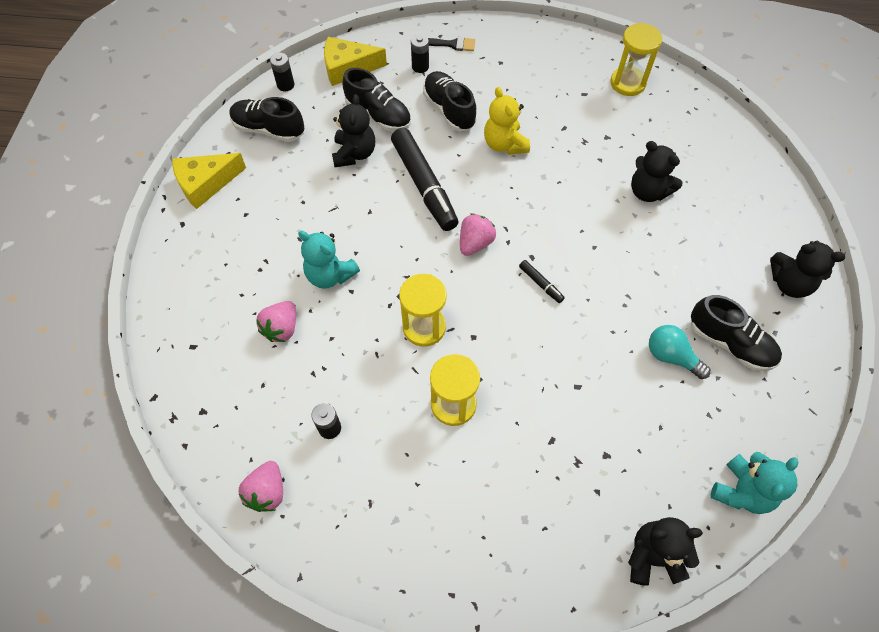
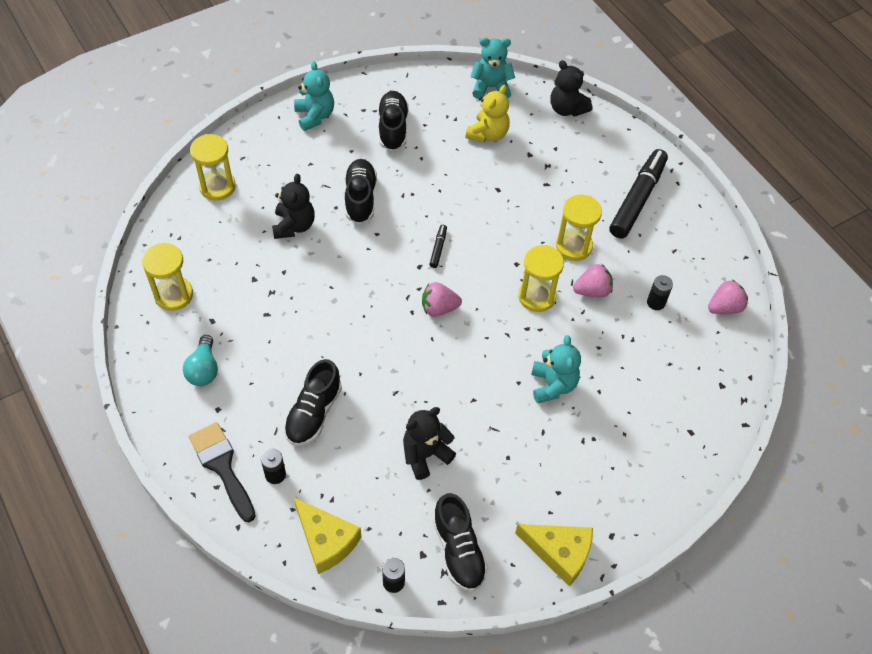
camera: 130 degrees left, 5 degrees down
(282, 328) = (622, 384): pink strawberry -> pink strawberry (592, 291)
(378, 115) = (365, 467): black shoe -> black shoe (360, 198)
(424, 185) = (414, 378): black marker -> black marker (637, 199)
(452, 44) = (222, 466): black brush -> black brush, size x1.70
(504, 144) = (321, 346): yellow teddy bear -> yellow teddy bear (488, 134)
(671, 356) = (430, 152): turquoise light bulb -> turquoise light bulb (204, 369)
(734, 162) = (217, 187): none -> yellow hourglass
(789, 283) = (315, 116): black teddy bear -> turquoise teddy bear

